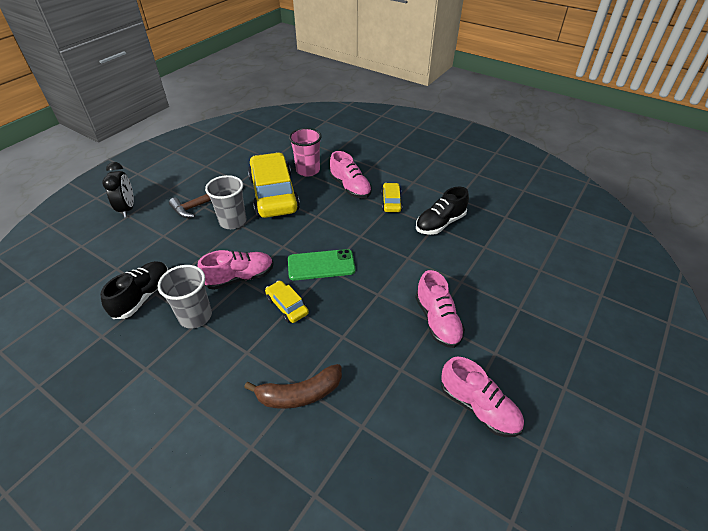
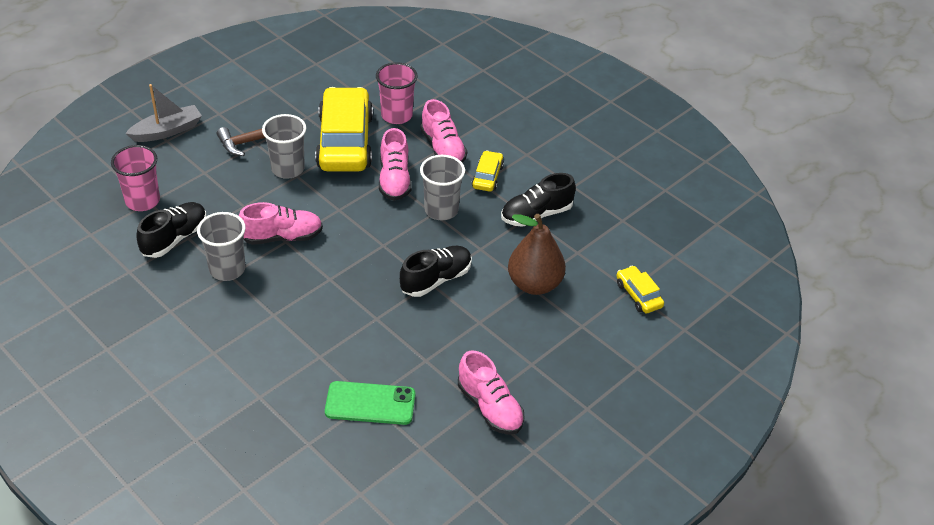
camera: 10 degrees right, 0 degrees up
(110, 268) = (142, 201): none -> pink cup
(128, 208) = (167, 131): black clock -> grey boat
(287, 306) = (326, 276): yellow car -> yellow car (638, 295)
(300, 394) = (317, 362): brown banana -> none
(321, 265) = (377, 239): green phone -> green phone (370, 403)
(365, 232) = (441, 210): none -> grey cup
(382, 291) = (436, 280): none -> black shoe
(437, 320) = (484, 321): pink shoe -> pink shoe (394, 180)
(464, 279) = (534, 284): none -> brown pear

